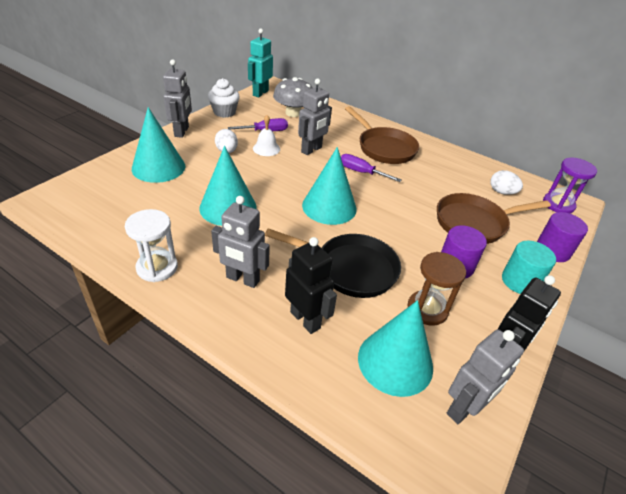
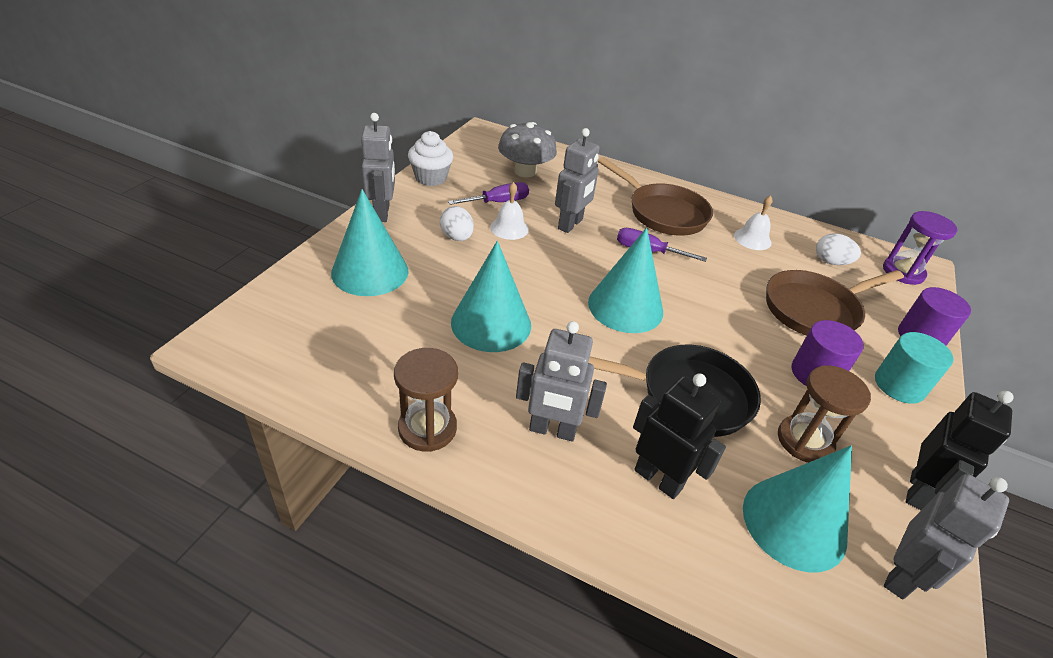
camera: 10 degrees left, 0 degrees up
(157, 267) = (427, 428): white hourglass -> brown hourglass
(260, 93) = (469, 144): turquoise robot -> none
(446, 171) = (752, 239): none -> white bell

